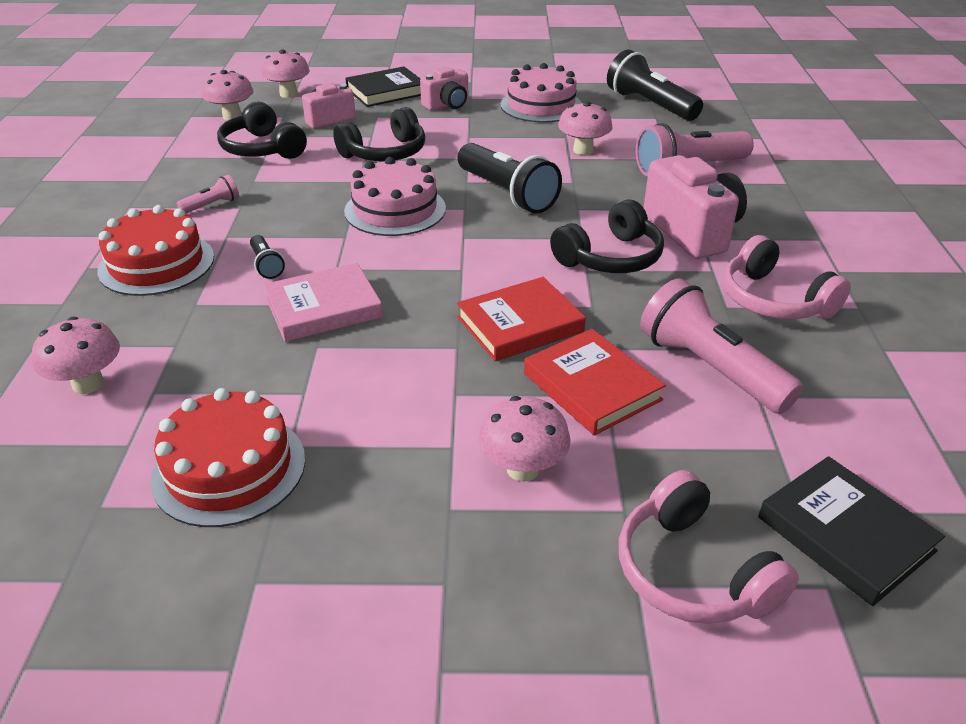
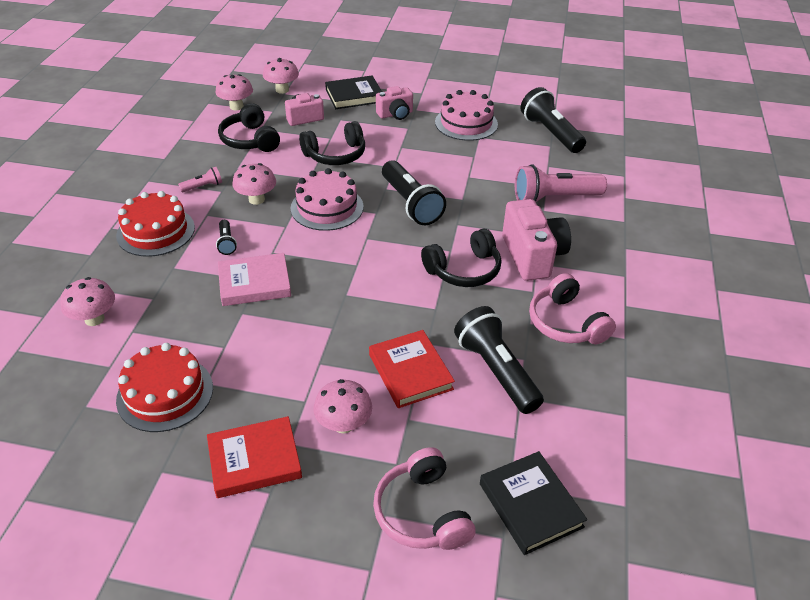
camera: 10 degrees right, 5 degrees up
(520, 324) = (380, 316): red book -> red book (254, 460)
(583, 150) = (481, 170): pink mushroom -> pink mushroom (256, 199)
(710, 368) = (496, 371): pink flashlight -> black flashlight

